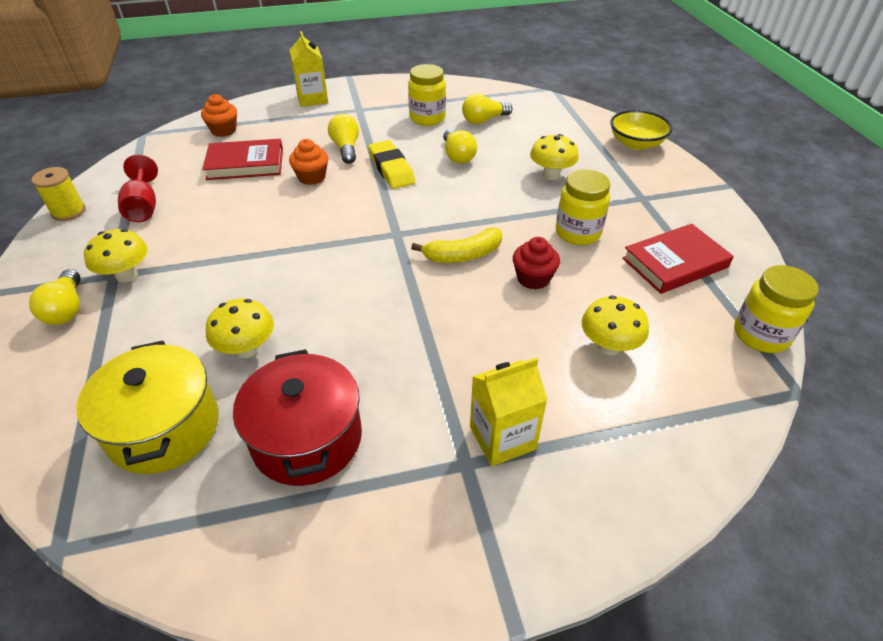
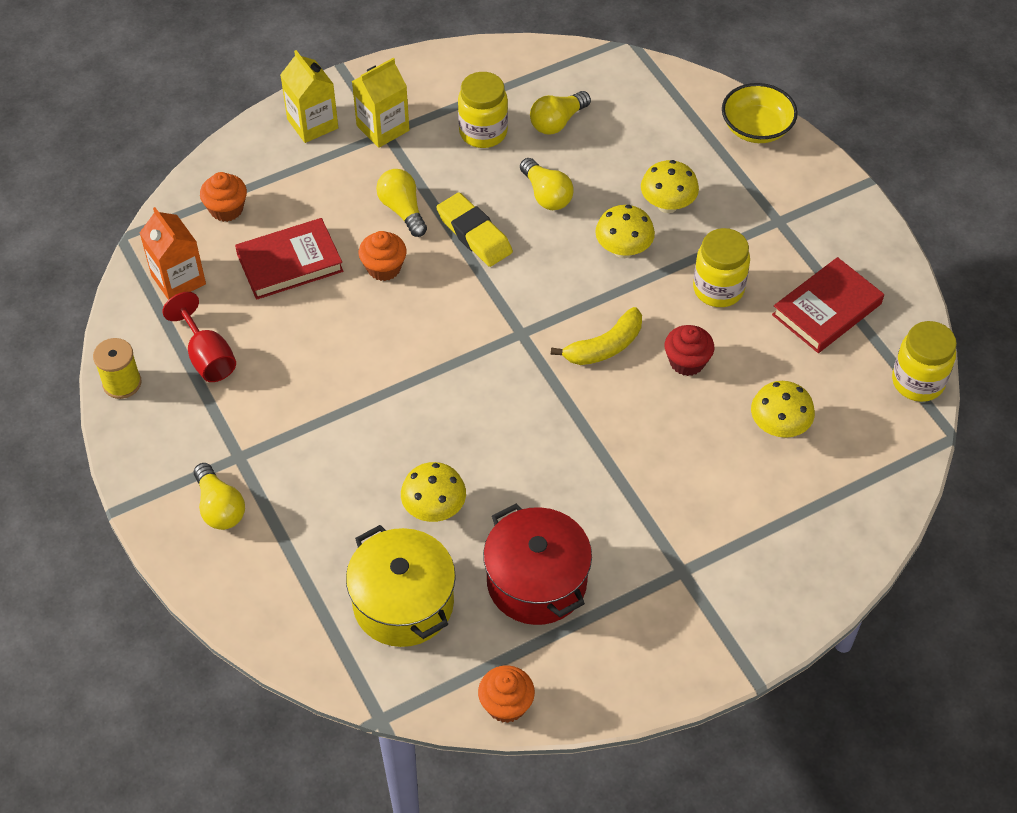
camera: 15 degrees left, 10 degrees up
(127, 275) = (254, 453): yellow mushroom -> yellow mushroom (623, 250)
(161, 161) = (178, 279): none -> orange carton
(201, 571) = (506, 704): none -> orange cupcake
(502, 438) = (706, 541): yellow carton -> yellow carton (383, 128)

